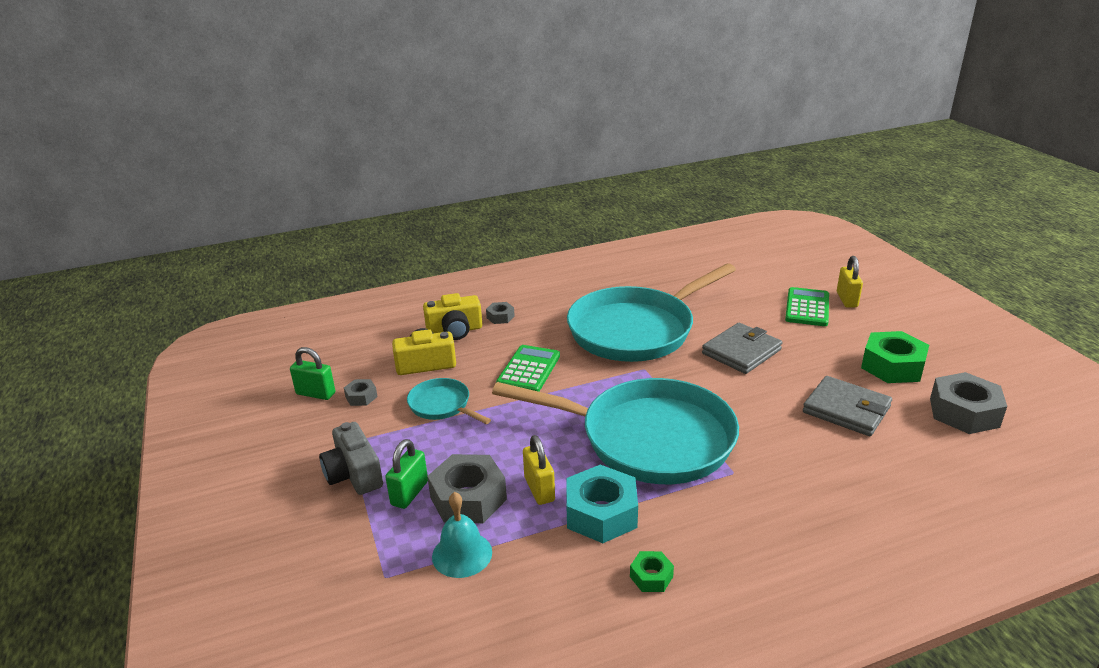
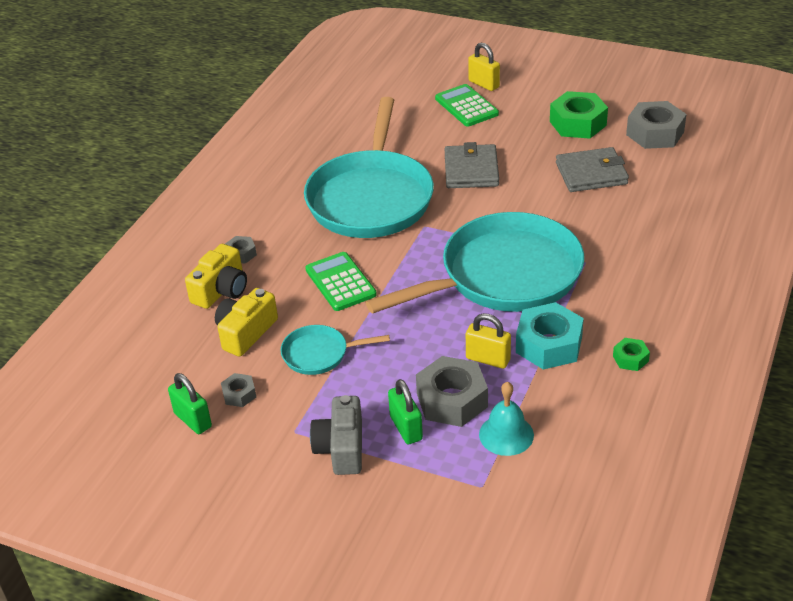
camera: 45 degrees left, 10 degrees up
(315, 394) = (193, 420): green padlock -> green padlock turned 75 degrees clockwise
(354, 474) = (341, 448): grey camera -> grey camera turned 75 degrees clockwise

